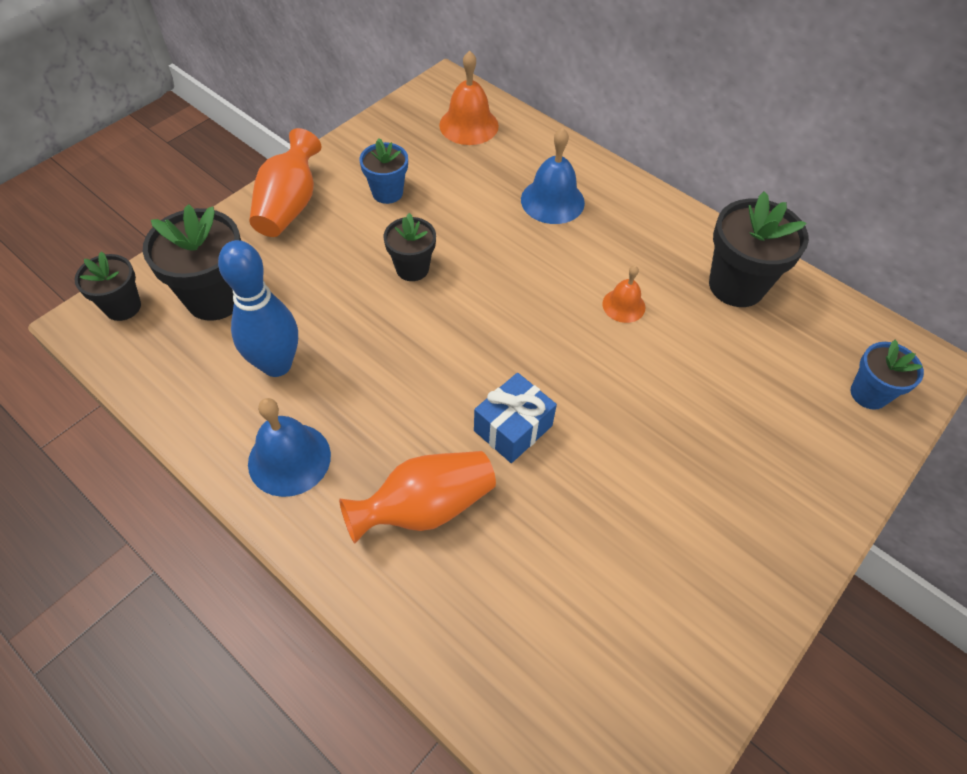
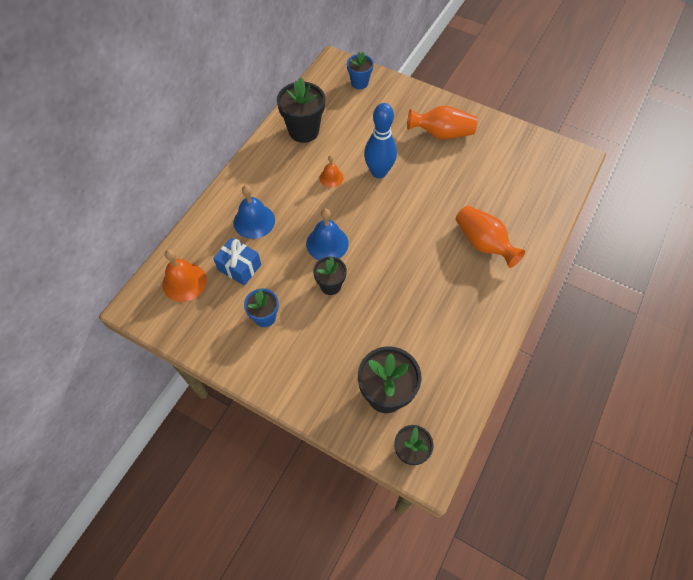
camera: 100 degrees left, 5 degrees up
(277, 364) = (424, 338): blue bowling pin -> blue bowling pin (379, 172)
(289, 205) = (291, 377): orange vase -> orange vase (441, 134)
(289, 459) = (481, 311): blue bell -> blue bell (327, 243)
(513, 428) = (426, 215): blue gift -> blue gift (239, 267)

